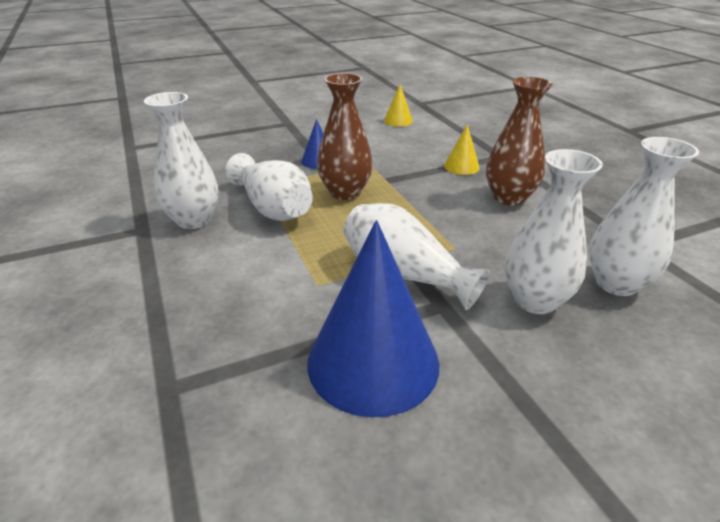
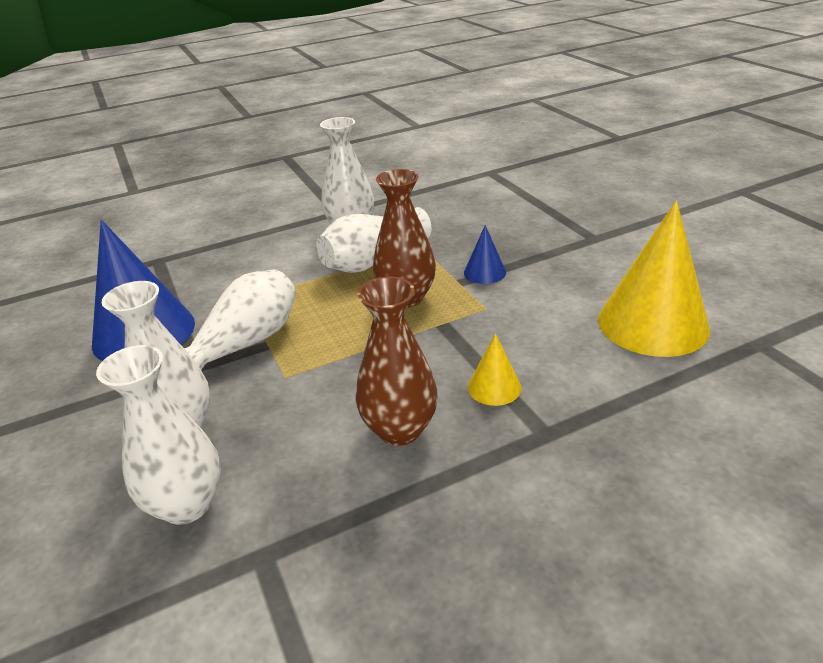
camera: 90 degrees right, 0 degrees up
(398, 121) = (652, 323): yellow cone -> yellow cone, size x2.19

